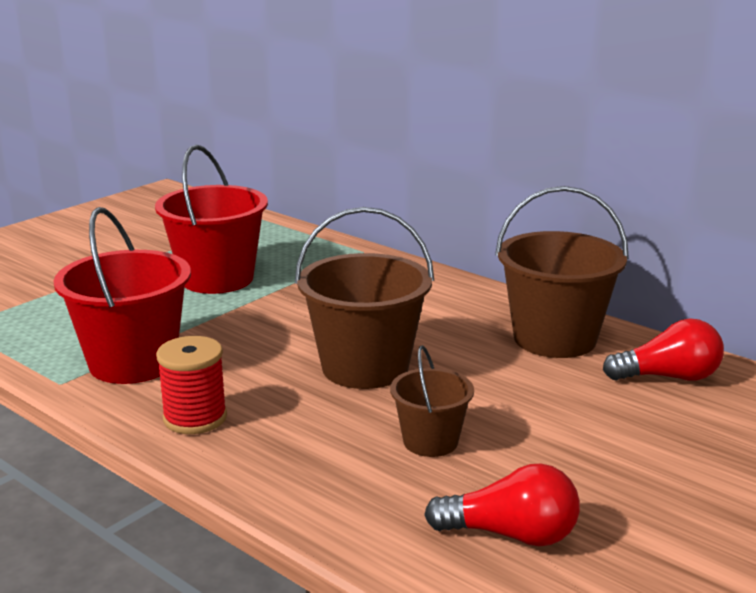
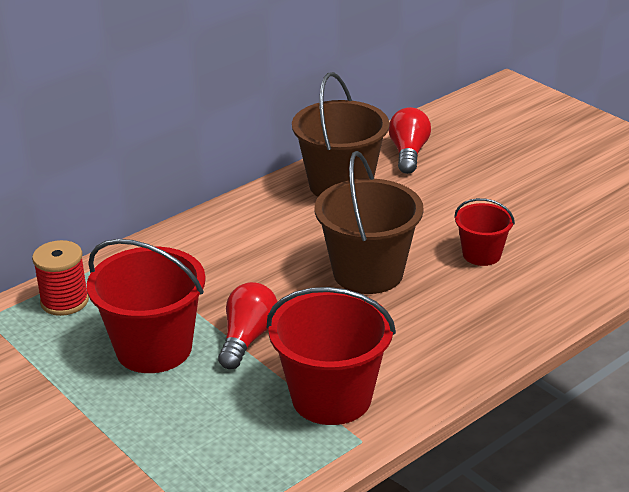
camera: 80 degrees left, 10 degrees up
(195, 418) = (436, 359): red spool -> red spool (64, 301)
(430, 441) = (481, 254): brown bucket -> red bucket
(510, 534) = (586, 238): red light bulb -> red light bulb (247, 338)

